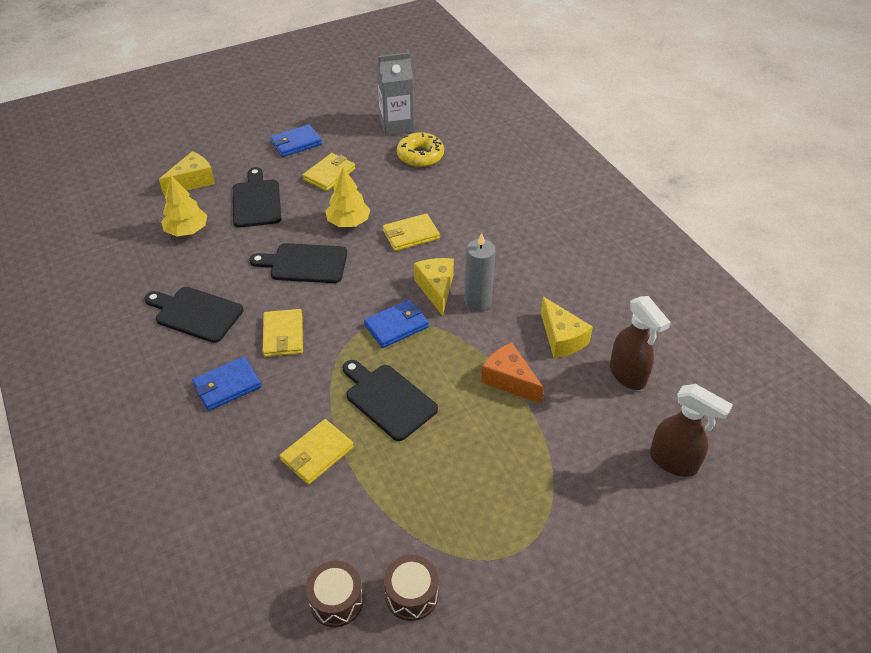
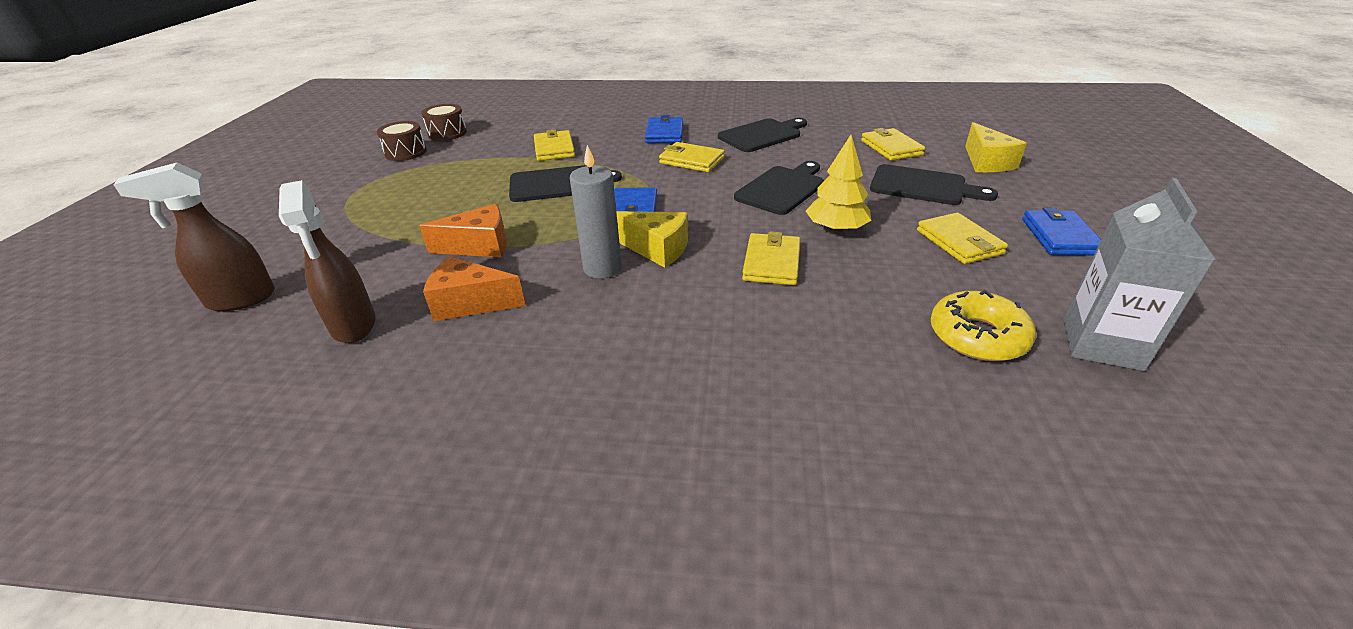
camera: 125 degrees right, 10 degrees down
(187, 230) = (891, 148): yellow tree -> yellow wallet
(561, 338) = (470, 303): yellow cheese -> orange cheese
(628, 375) = (354, 326): brown spray bottle -> brown spray bottle turned 120 degrees counterclockwise

